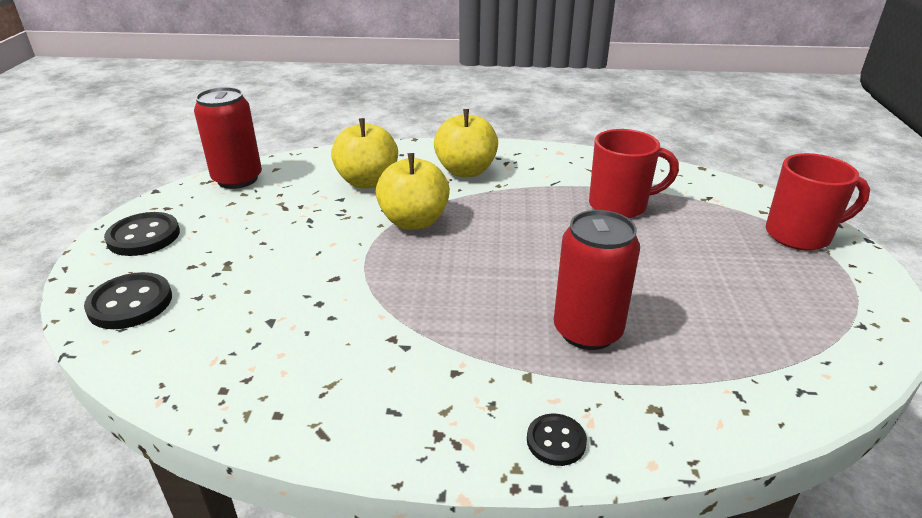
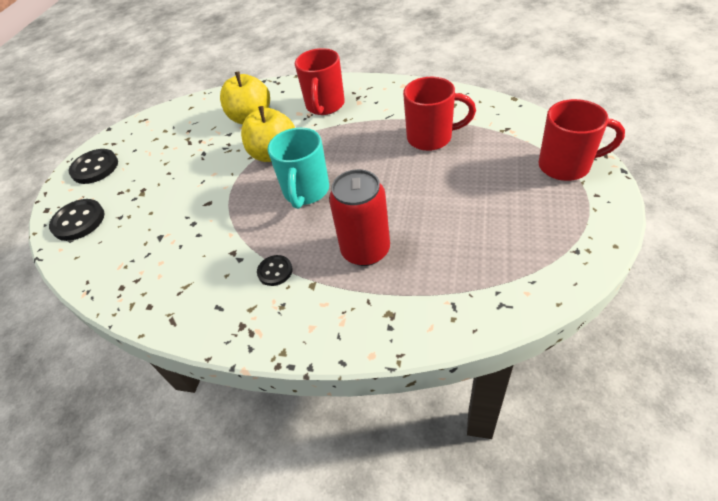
camera: 15 degrees right, 15 degrees up
(237, 179) = (163, 117): red can -> none
(466, 171) = (325, 106): yellow apple -> red mug
(476, 264) = (306, 192): none -> turquoise mug
(556, 441) = (314, 335): black button -> black button (275, 271)

